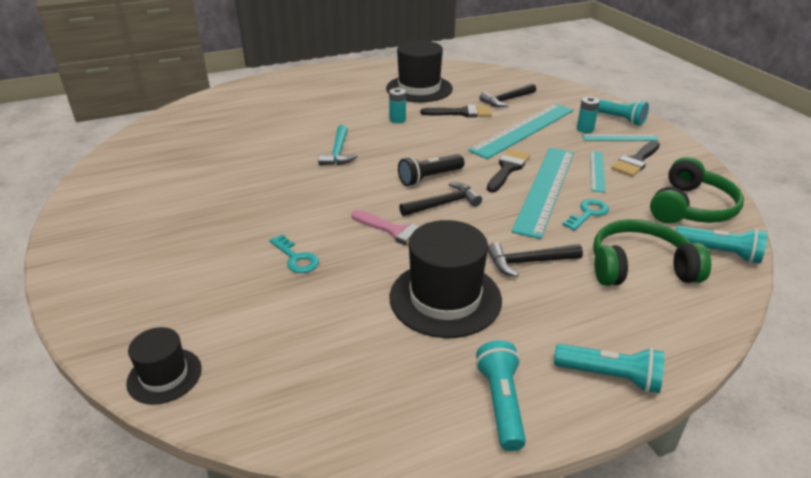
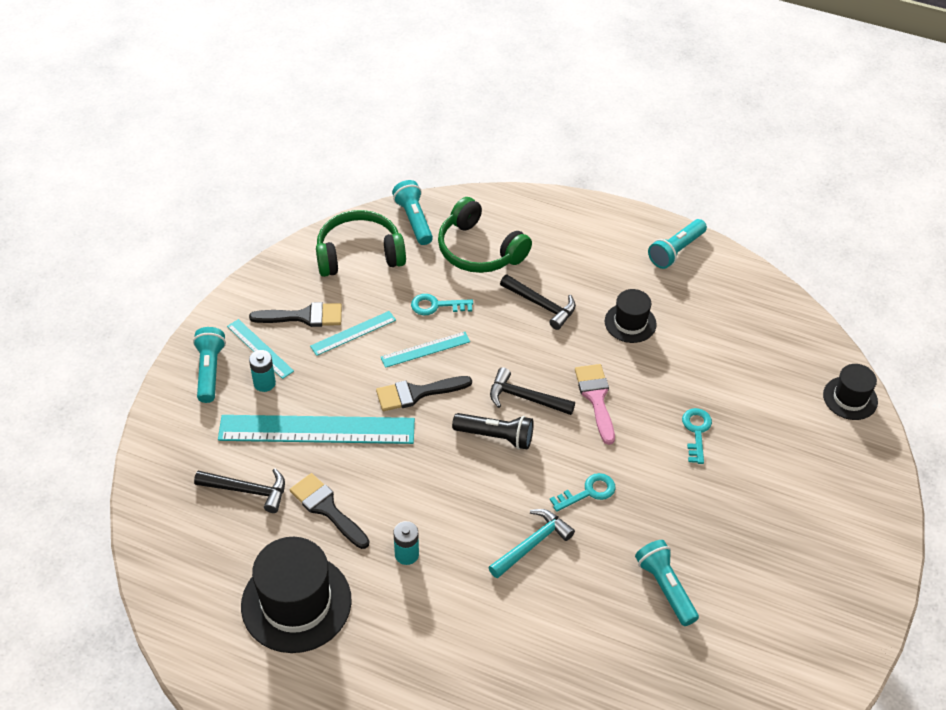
camera: 135 degrees left, 15 degrees up
(335, 186) = (588, 492): none -> turquoise key
(445, 298) = (630, 323): black hat -> black hat, size x0.56
(545, 189) = (425, 349): turquoise ruler -> turquoise ruler, size x0.49
(610, 376) = (603, 221): turquoise flashlight -> turquoise flashlight (665, 587)

